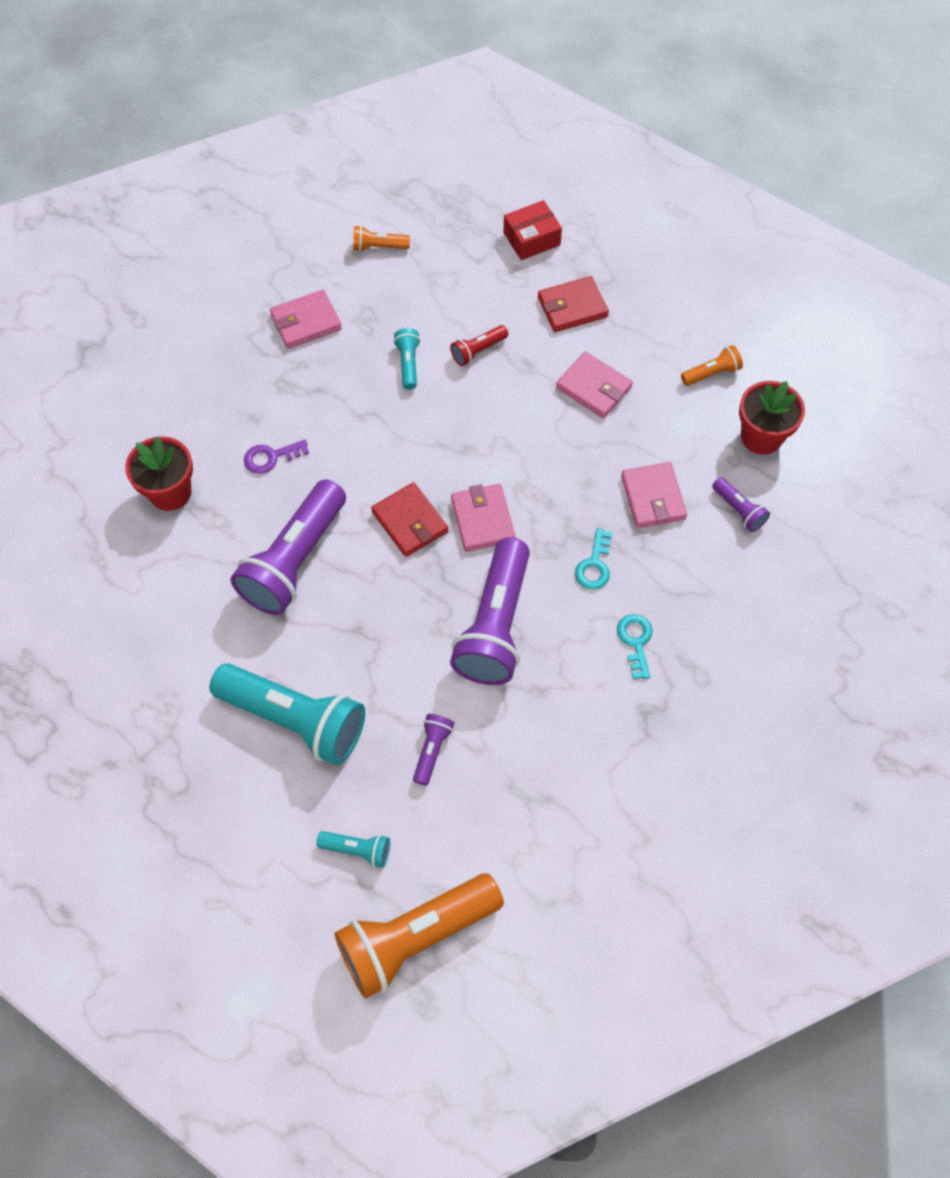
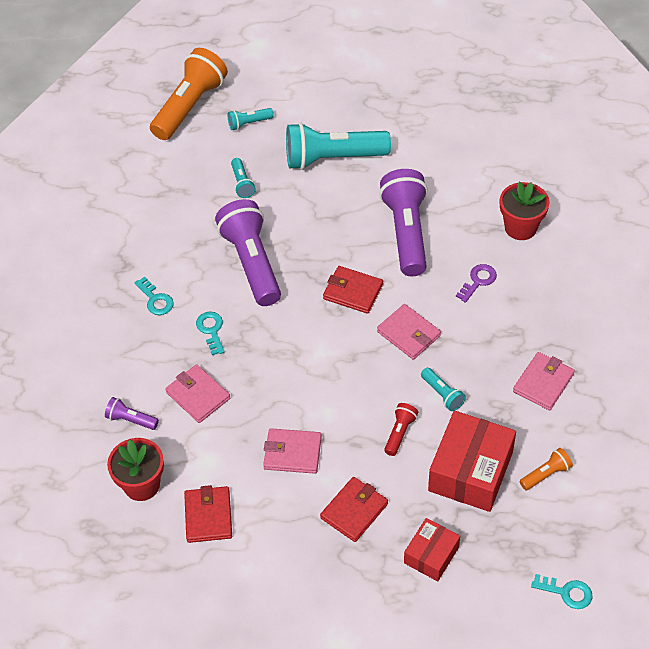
camera: 150 degrees right, 10 degrees down
(432, 750) = (242, 183): purple flashlight -> turquoise flashlight
(441, 284) = (470, 471): none -> red box
(444, 158) = (566, 592): none -> turquoise key
(482, 520) = (306, 318): pink wallet -> pink wallet (409, 334)
(711, 373) = (208, 516): orange flashlight -> red wallet

